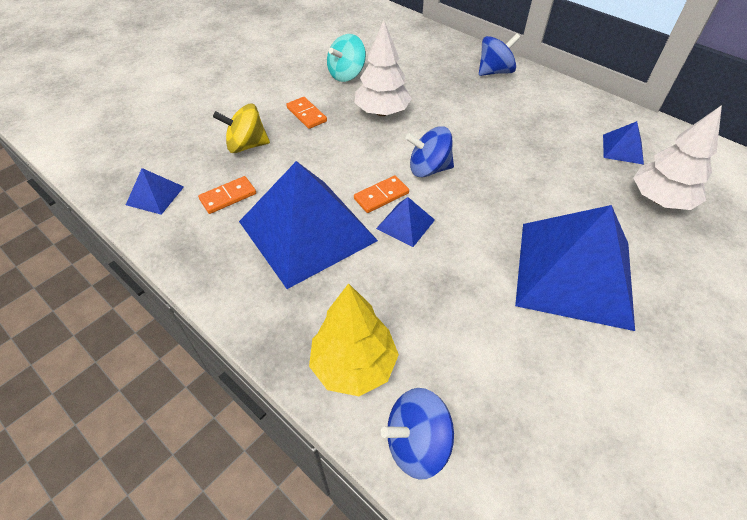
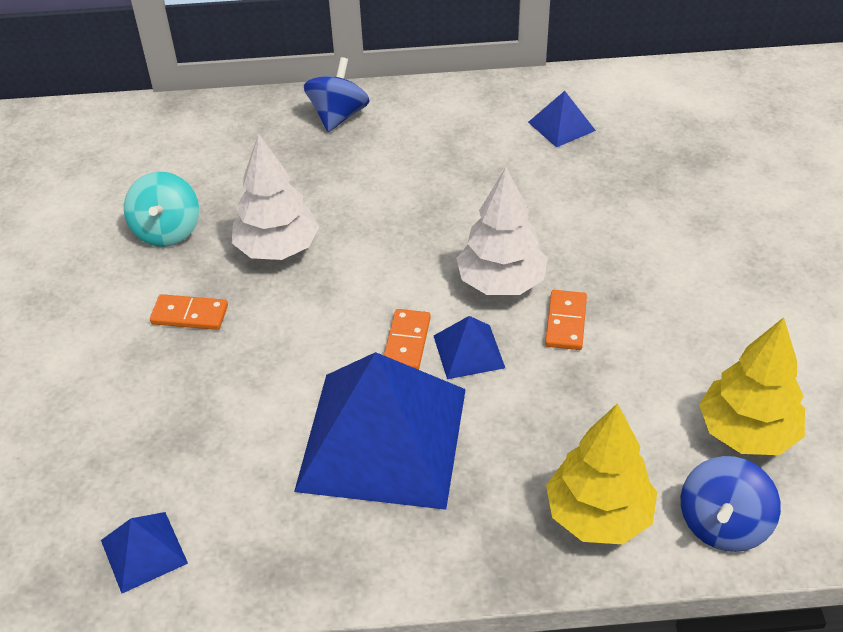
camera: 45 degrees left, 5 degrees down
(228, 197) = (240, 478): orange domino -> orange domino (566, 322)
(246, 145) = (170, 405): yellow spinning top -> none
(429, 169) = (415, 277): blue spinning top -> none
(509, 406) = (746, 432): none -> yellow tree
(574, 273) = (661, 279): blue pyramid -> none
(660, 200) = (646, 157): white tree -> white tree (501, 283)

